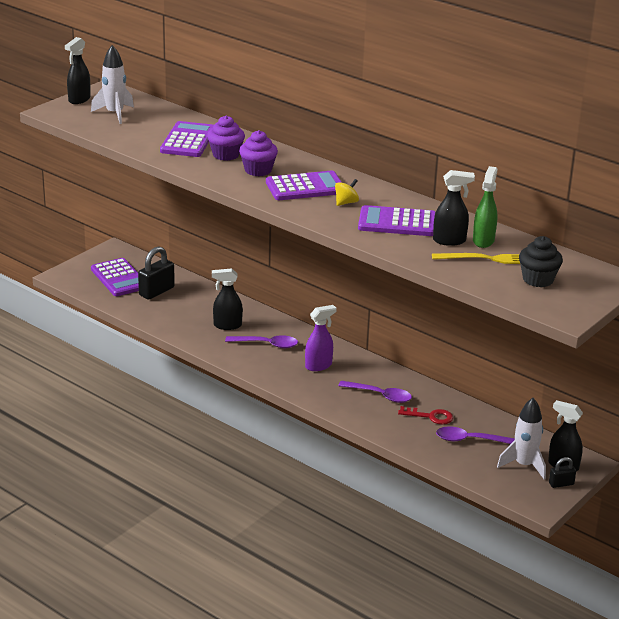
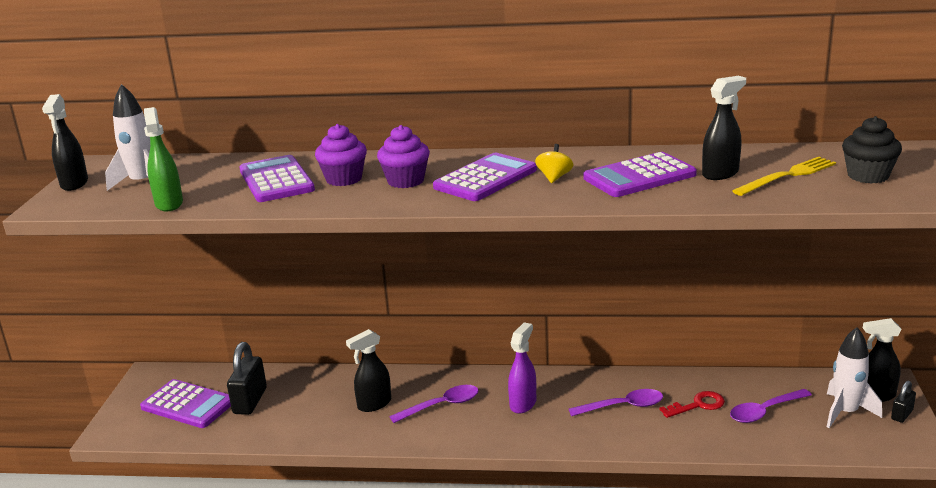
camera: 30 degrees left, 5 degrees down
(483, 240) = (749, 162): green spray bottle -> green spray bottle (169, 204)

